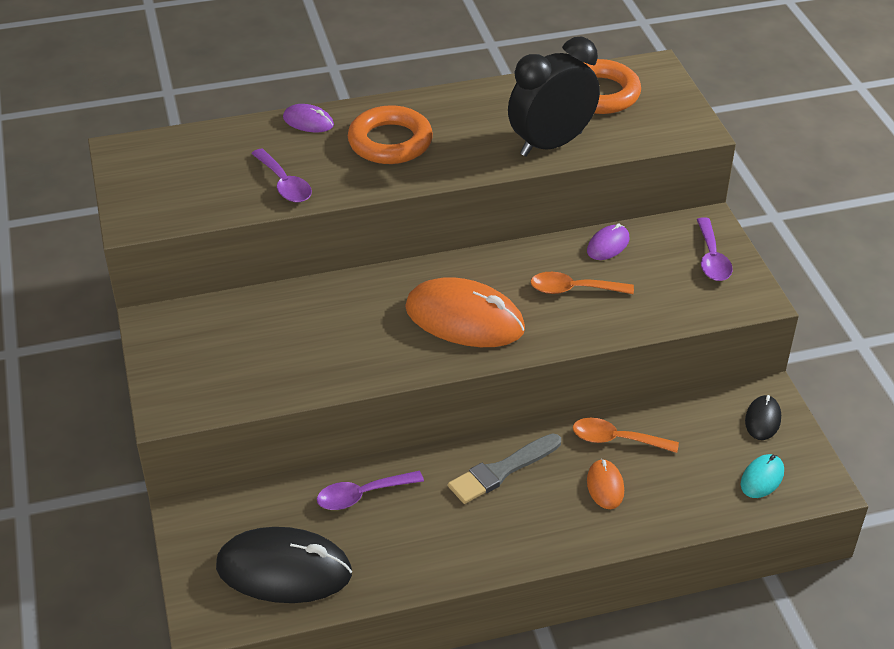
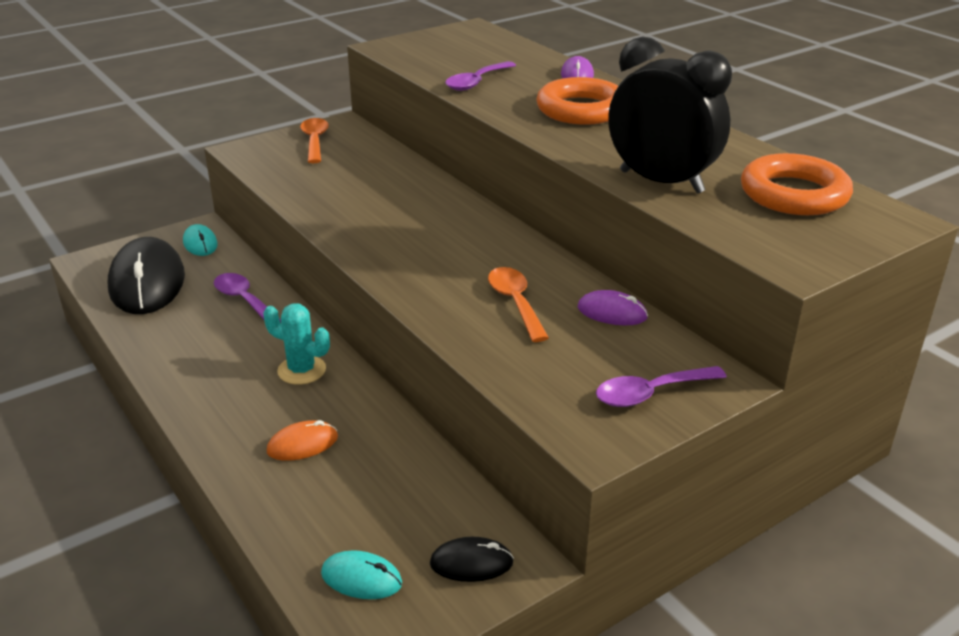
camera: 70 degrees right, 10 degrees down
(222, 517) = (200, 243): none -> turquoise mouse
(464, 319) = (426, 249): orange mouse -> none
(501, 471) = (301, 370): grey brush -> turquoise cactus
(616, 439) = (379, 440): orange spoon -> orange spoon (315, 141)

